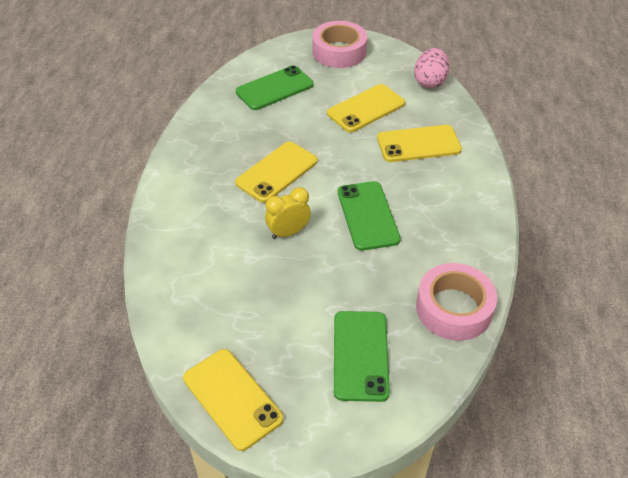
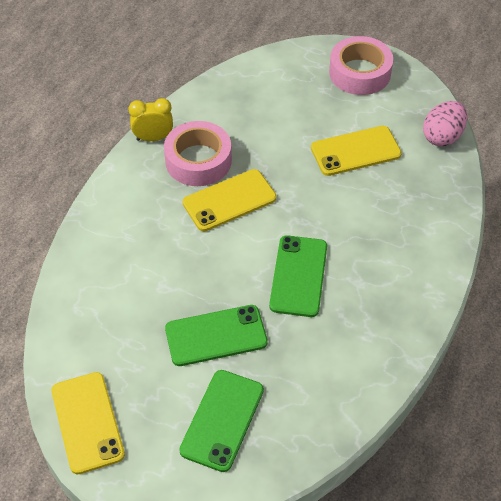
camera: 20 degrees right, 5 degrees up
(274, 88) = (270, 101): green phone -> green phone (216, 336)
(288, 232) = (211, 271): yellow clock -> yellow clock (153, 138)
(418, 144) = (391, 209): yellow phone -> none
(454, 308) = (336, 402): pink tape -> pink tape (198, 160)

